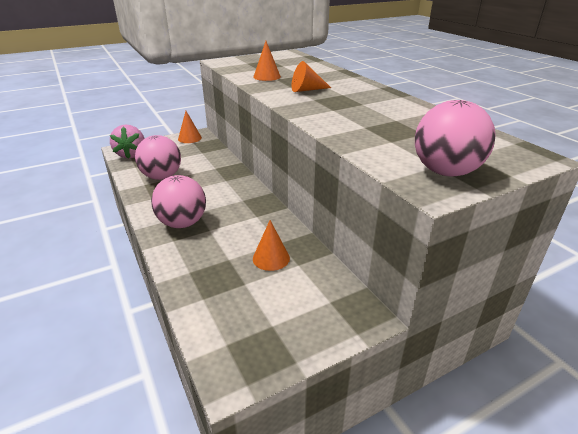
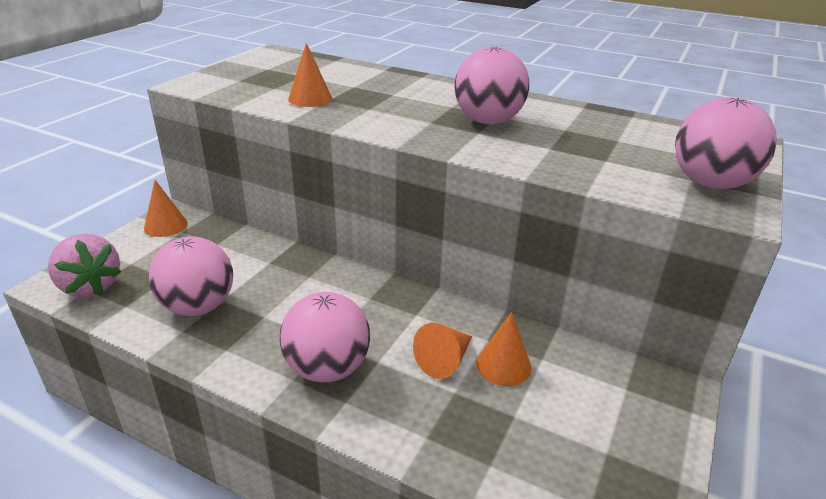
camera: 35 degrees left, 0 degrees up
(307, 90) = (399, 109): orange cone -> orange cone (445, 360)
(350, 105) = (488, 121): none -> pink ball

